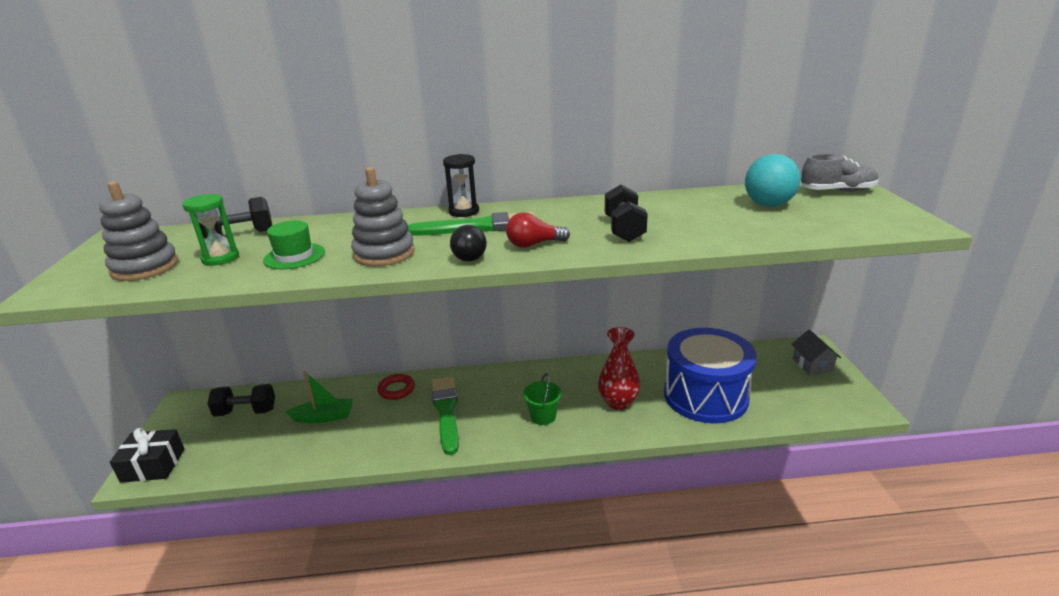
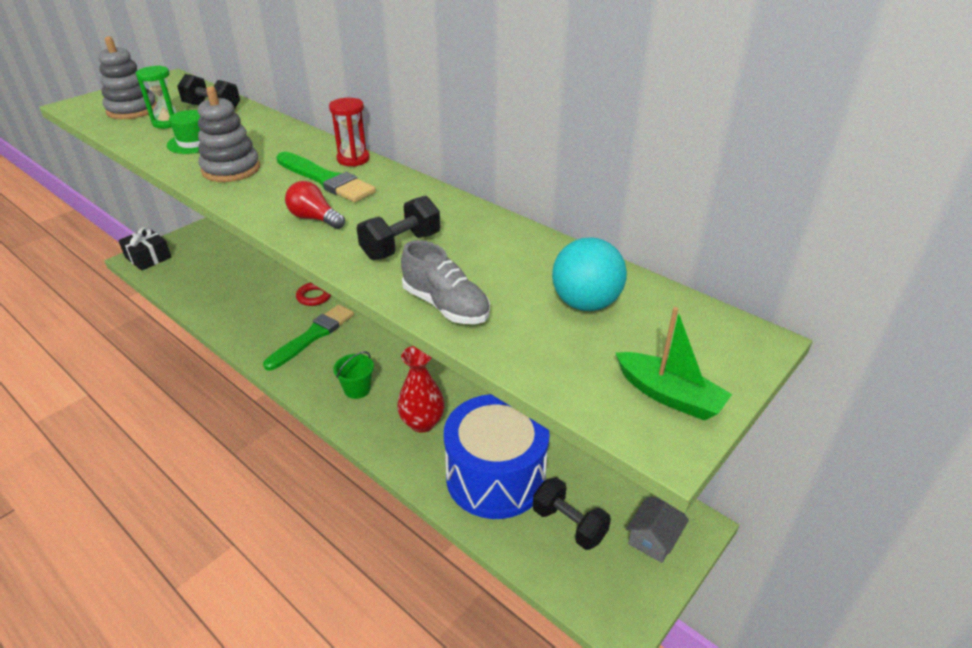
camera: 45 degrees right, 10 degrees up
(246, 412) = (226, 253): black dumbbell -> black dumbbell (569, 524)
(324, 417) = (252, 287): green boat -> green boat (669, 395)
(464, 211) = (353, 159): black hourglass -> red hourglass
(470, 255) = (263, 202): black light bulb -> none
(837, 191) = (710, 337): grey shoe -> grey shoe (446, 306)

